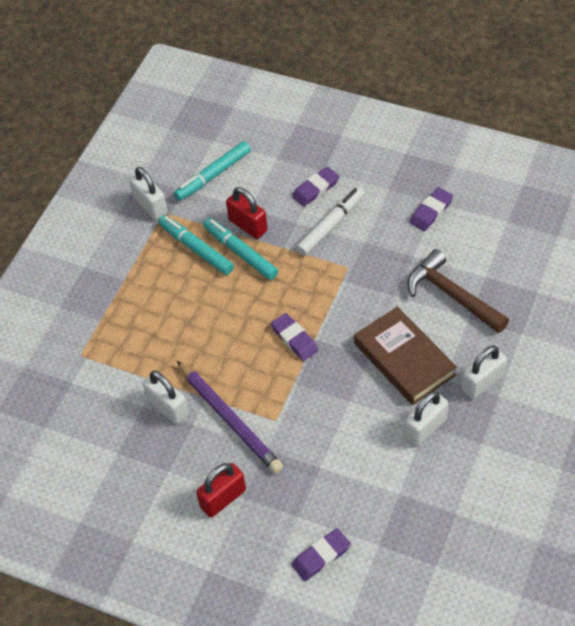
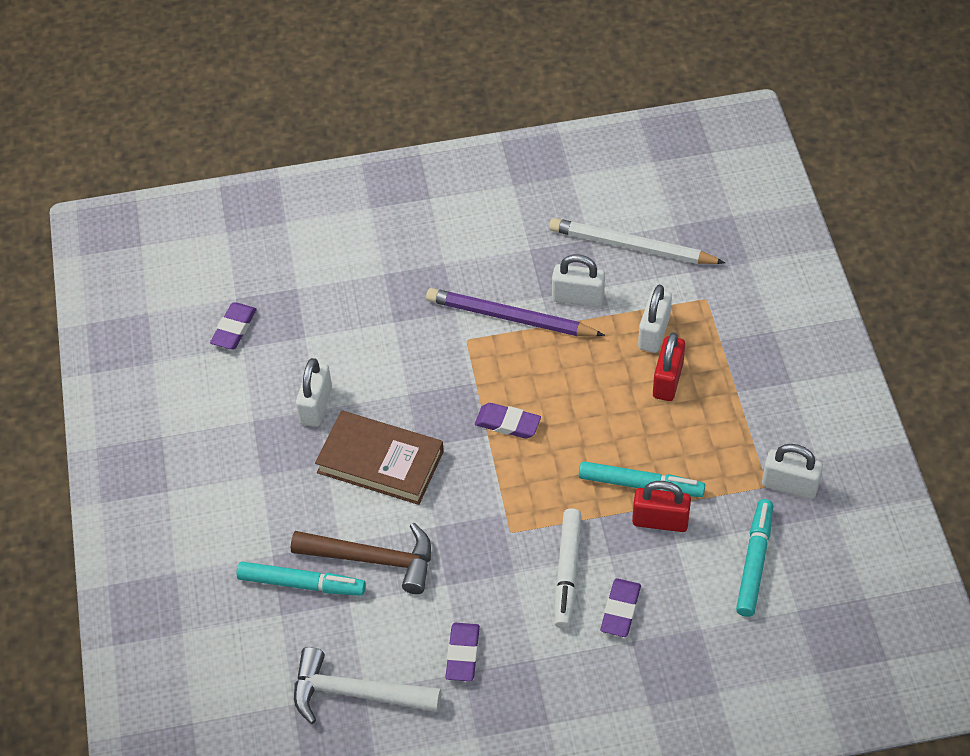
camera: 145 degrees right, 0 degrees up
(92, 427) = (631, 246): none -> white pencil
(196, 249) = (692, 463): turquoise marker -> turquoise marker (301, 584)
(223, 498) = (462, 253): red padlock -> red padlock (667, 380)
(321, 556) = (341, 254): purple eraser -> purple eraser (234, 329)
(482, 383) = (285, 479): white padlock -> white padlock (654, 333)
(513, 222) = (356, 693): none -> white hammer

